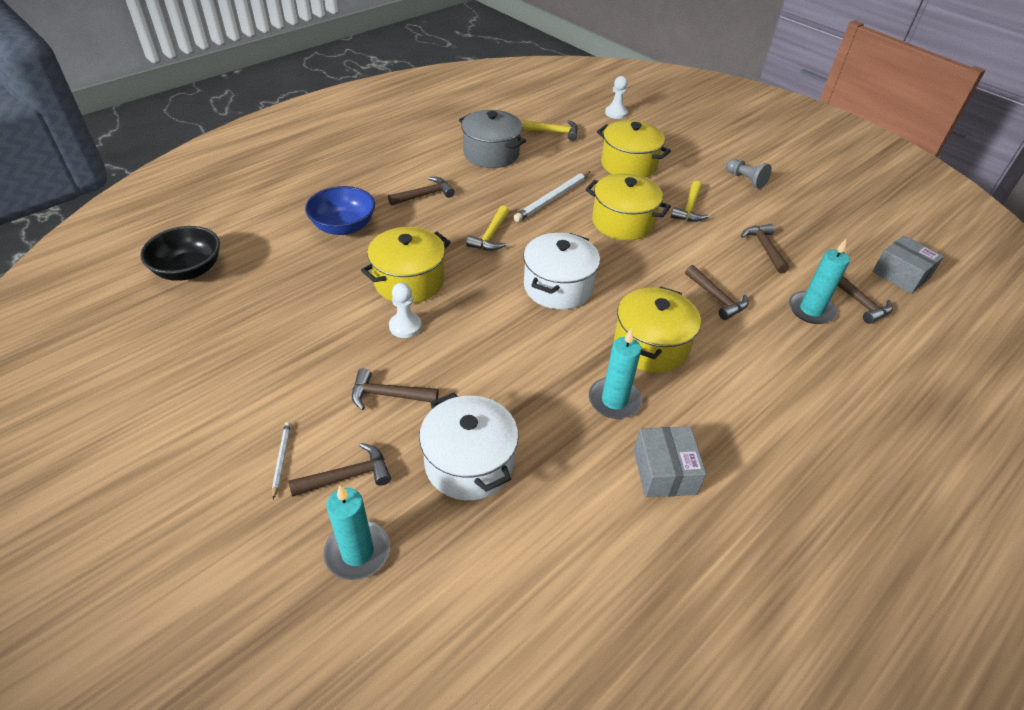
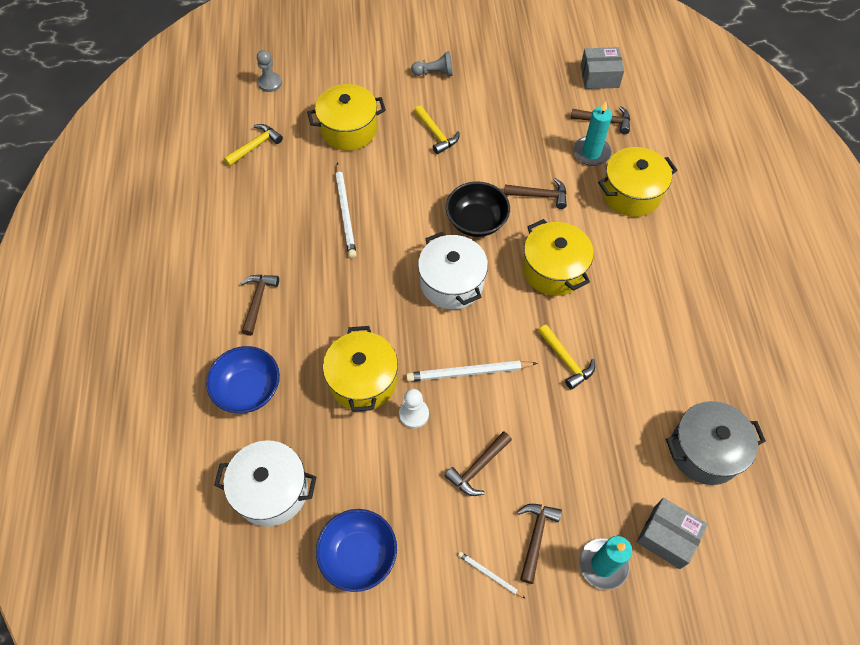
camera: 50 degrees left, 15 degrees up
(189, 270) = (204, 549): black bowl -> black bowl (476, 221)
(241, 358) = (358, 555): none -> blue bowl
(469, 463) = (576, 452): white pot -> white pot (271, 490)
(480, 341) = (468, 372): none -> white pencil
(491, 154) = (243, 213): grey pot -> grey pot (704, 451)
(491, 236) = (355, 287): yellow hammer -> yellow hammer (566, 361)
(614, 400) = (584, 328): turquoise candle -> none
(616, 113) = (270, 83): white pawn -> grey pawn
(622, 222) = (415, 188): yellow pot -> yellow pot (631, 193)
(664, 472) = (659, 343): grey box -> grey box (667, 537)
(764, 248) = (515, 126): brown hammer -> none

